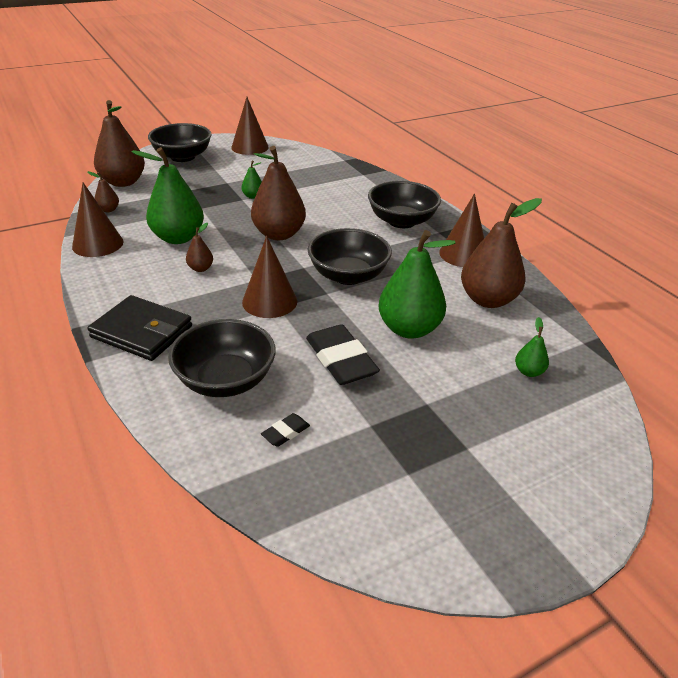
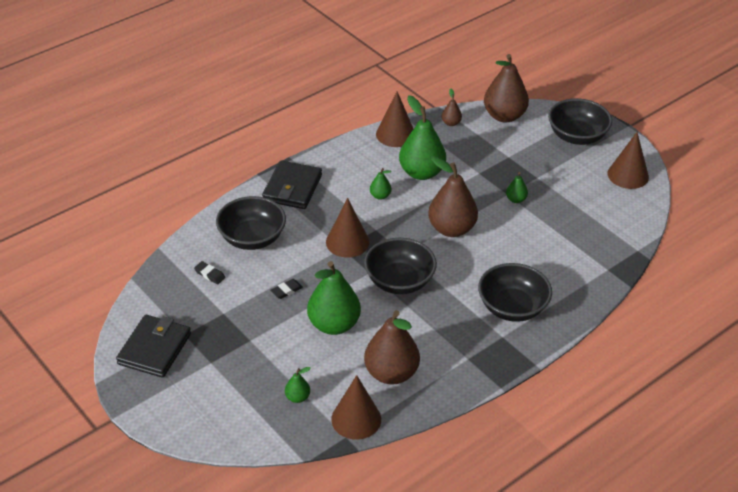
camera: 80 degrees right, 5 degrees up
(200, 268) = (380, 196): brown pear -> green pear
(341, 360) = (286, 290): black eraser -> black eraser, size x0.47
(437, 514) = (154, 349): none -> black wallet
(463, 254) = (465, 356): brown cone -> brown cone (356, 419)

